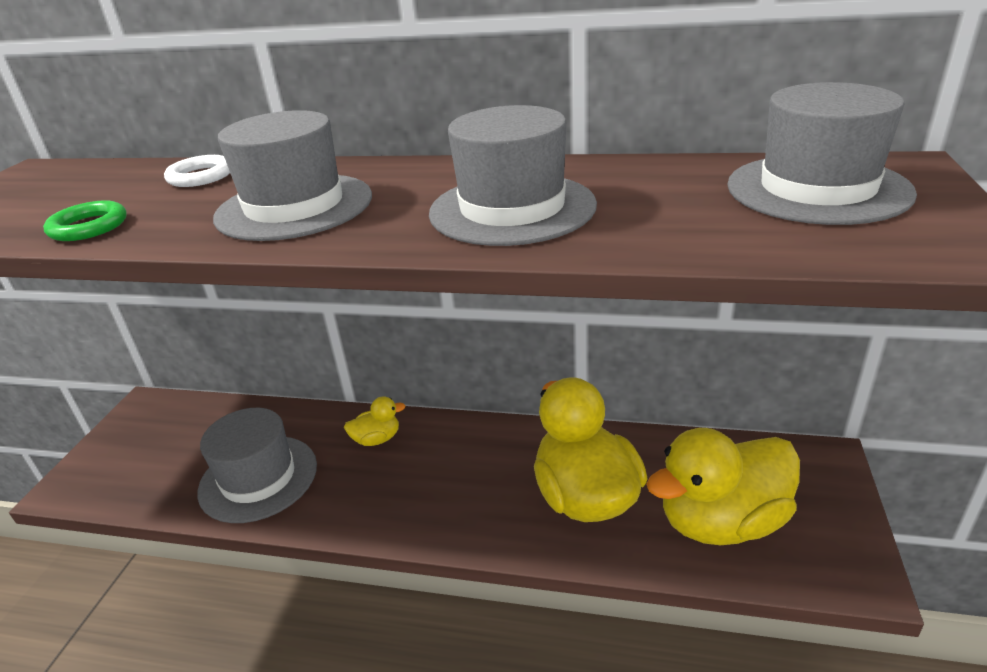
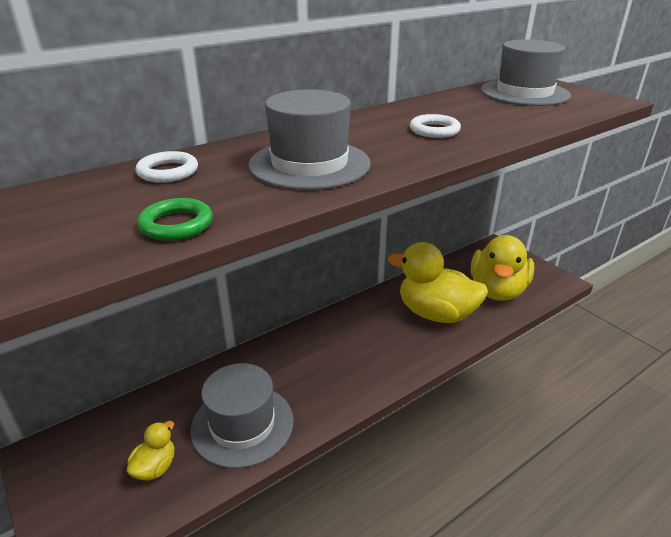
camera: 50 degrees left, 0 degrees up
(377, 439) = (287, 355): yellow duck -> yellow duck (155, 467)
(512, 209) = (434, 130): grey hat -> white ring

